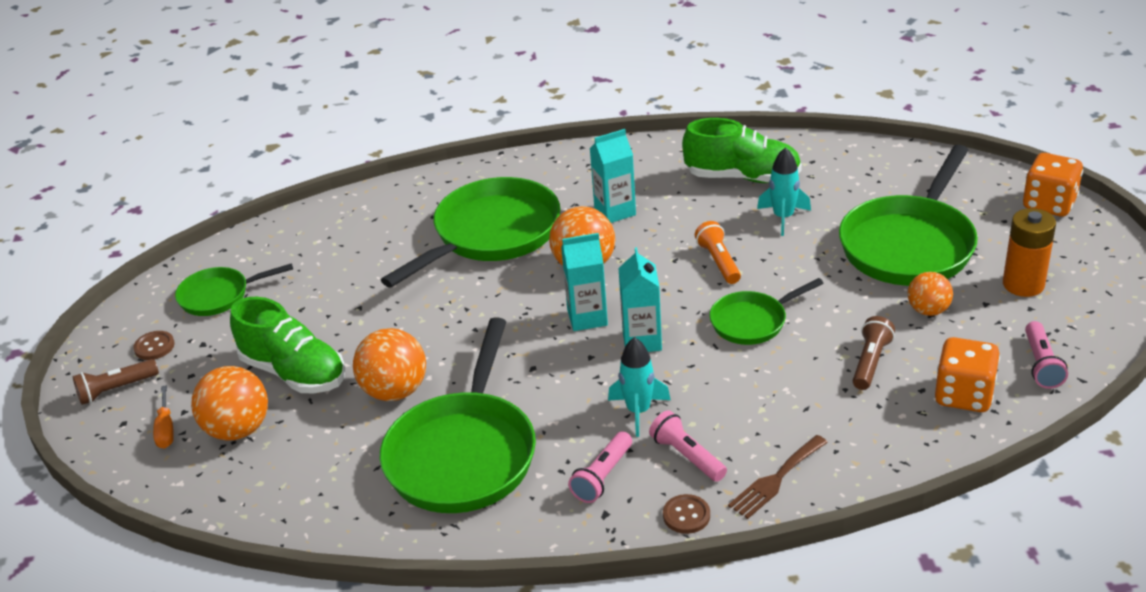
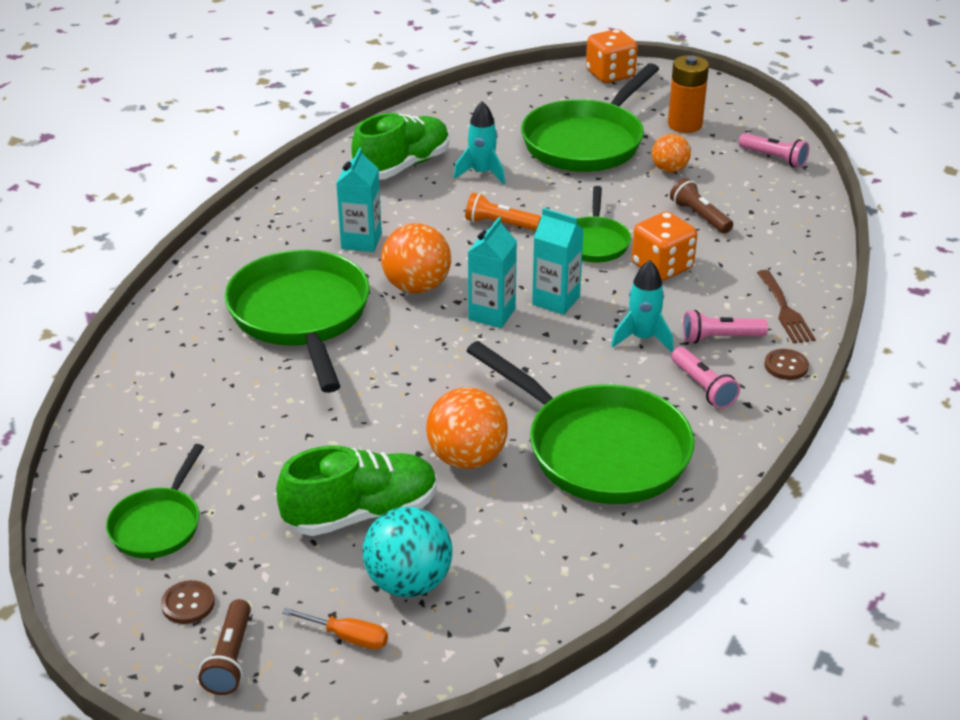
camera: 60 degrees left, 0 degrees up
(238, 429) = (409, 582): orange ball -> turquoise ball
(909, 245) = (586, 142): green pan -> green pan turned 60 degrees clockwise
(964, 395) = (774, 199): orange dice -> orange dice (662, 267)

